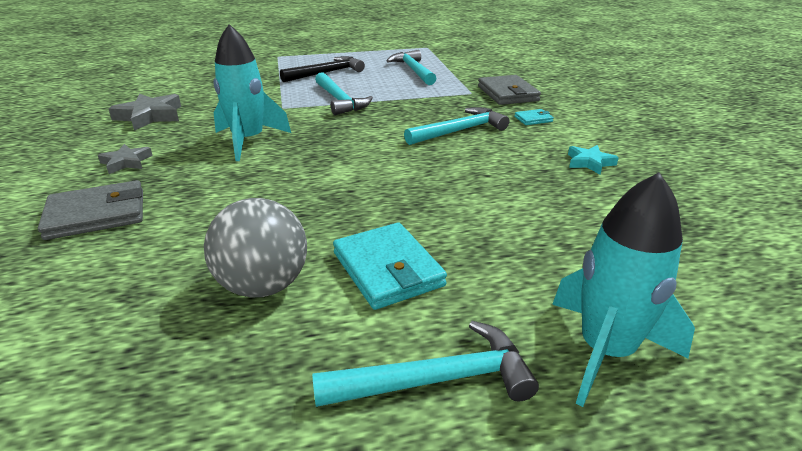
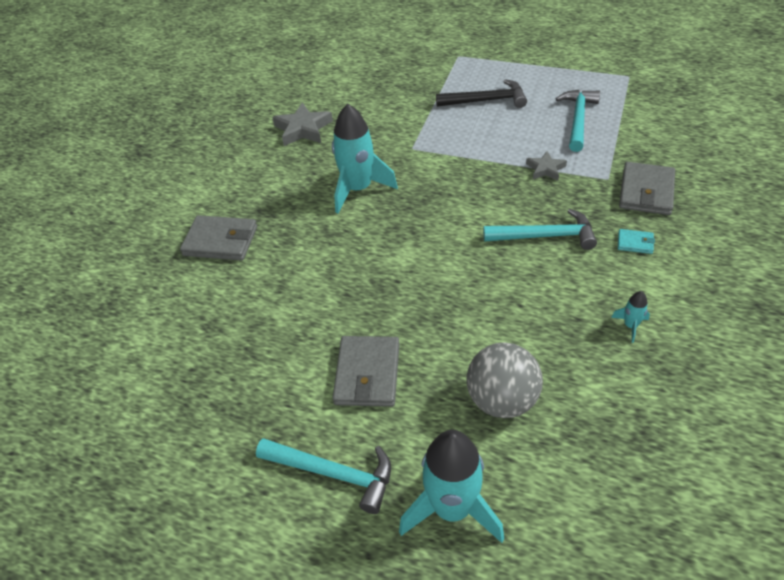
camera: 35 degrees right, 15 degrees up
(126, 162) = (261, 187): grey star -> grey star (545, 169)
(263, 285) = (284, 353): grey ball -> grey ball (502, 400)
(339, 100) = (468, 152): turquoise hammer -> none
(388, 269) = (367, 374): turquoise wallet -> grey wallet
(589, 163) = (630, 326): turquoise star -> turquoise rocket

